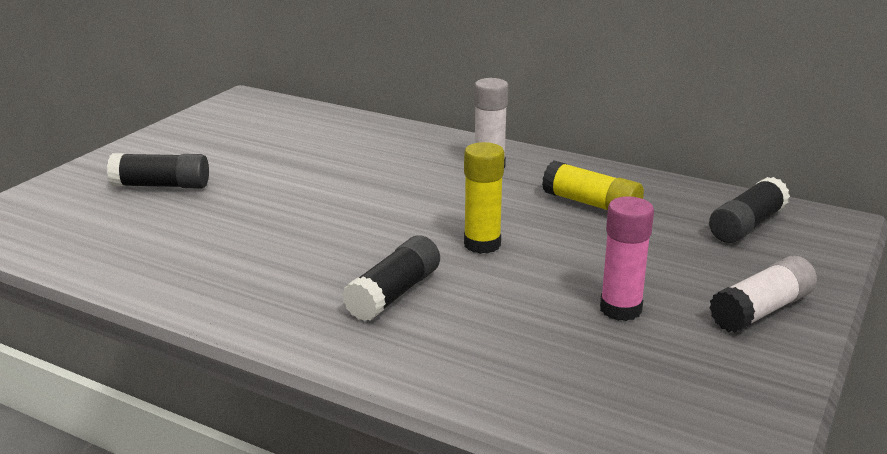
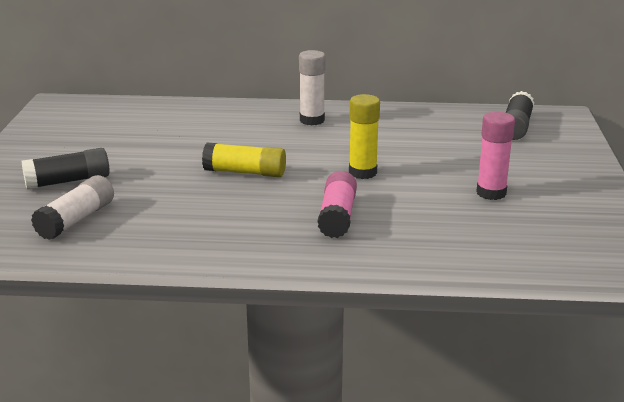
camera: 25 degrees left, 0 degrees up
(394, 294) = (337, 216): black glue stick -> pink glue stick
(591, 204) = (408, 132): yellow glue stick -> yellow glue stick (245, 172)
(761, 310) = (571, 175): white glue stick -> white glue stick (76, 220)

